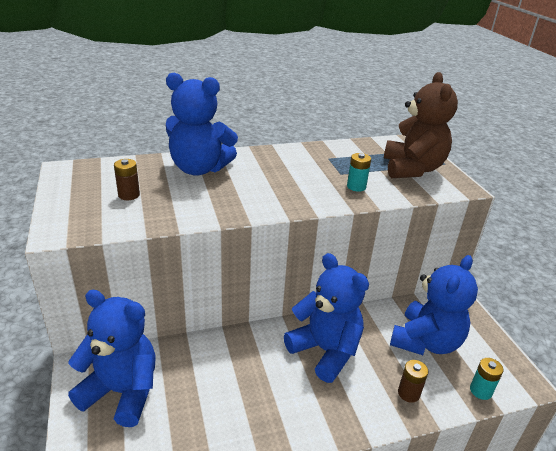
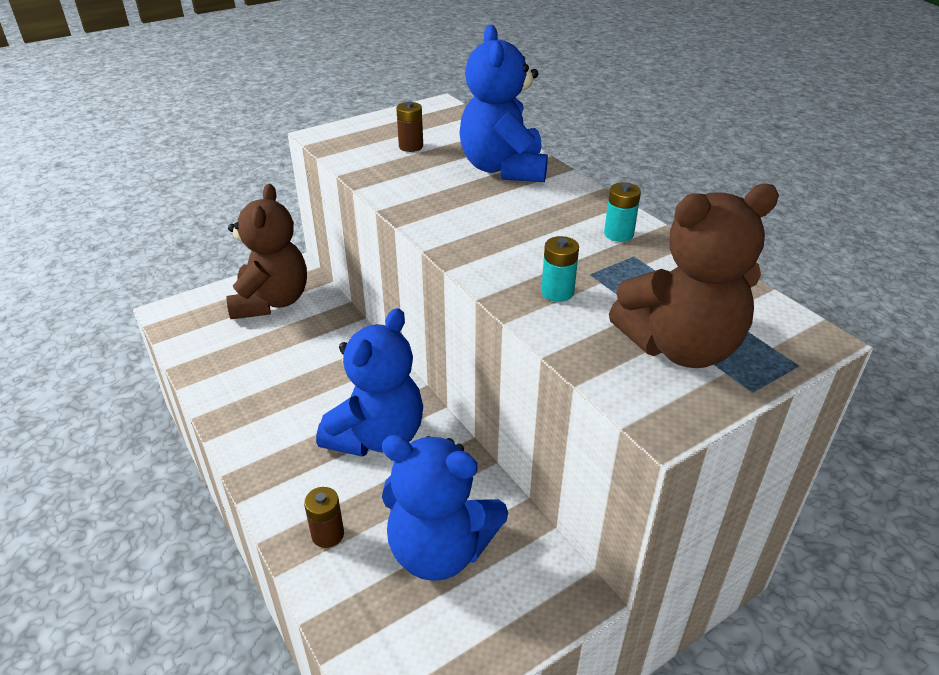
camera: 75 degrees right, 5 degrees up
(122, 391) = (271, 302): blue teddy bear -> brown teddy bear
(480, 391) = (357, 630): turquoise battery -> turquoise battery (618, 234)

